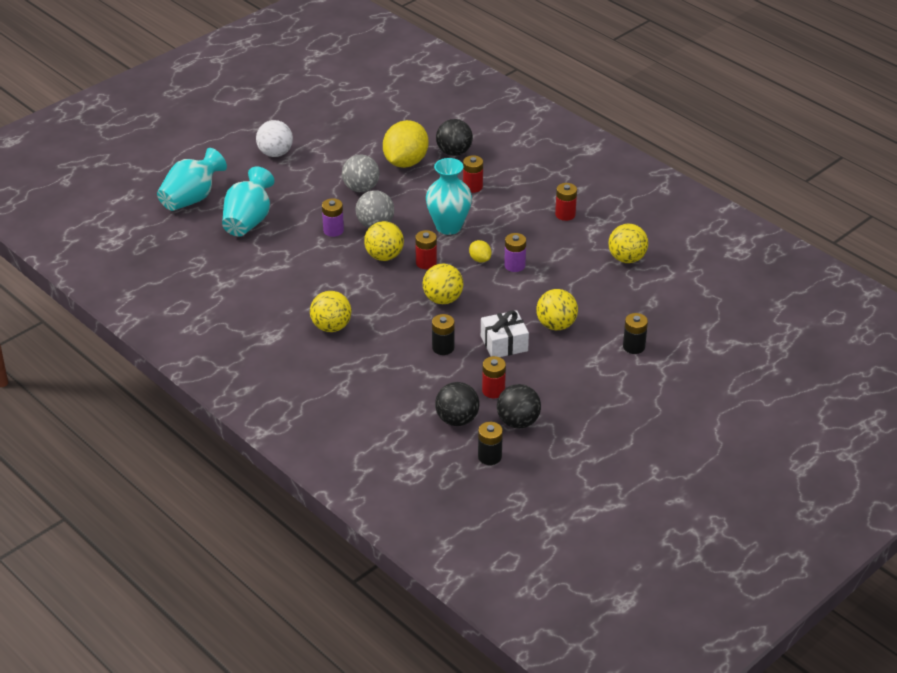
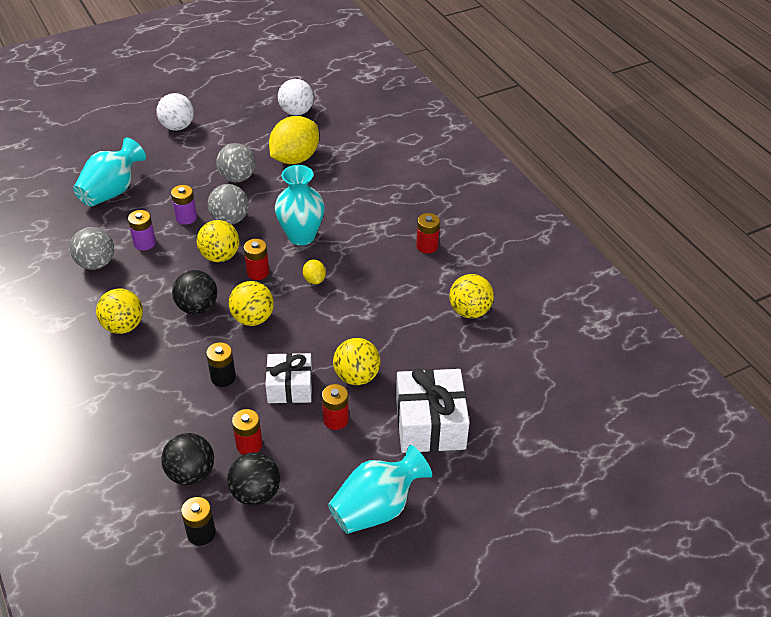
camera: 15 degrees right, 5 degrees up
(192, 198) = (74, 158): turquoise vase -> turquoise vase (377, 508)
(273, 283) = (96, 263): none -> grey ball
(383, 120) = (296, 112): none -> white ball
(454, 152) = (347, 157): black ball -> black ball (197, 307)
(472, 187) = (347, 197): red battery -> red battery (335, 419)
(514, 265) = (347, 294): purple battery -> purple battery (144, 243)
(634, 347) = (430, 424): black battery -> white gift

